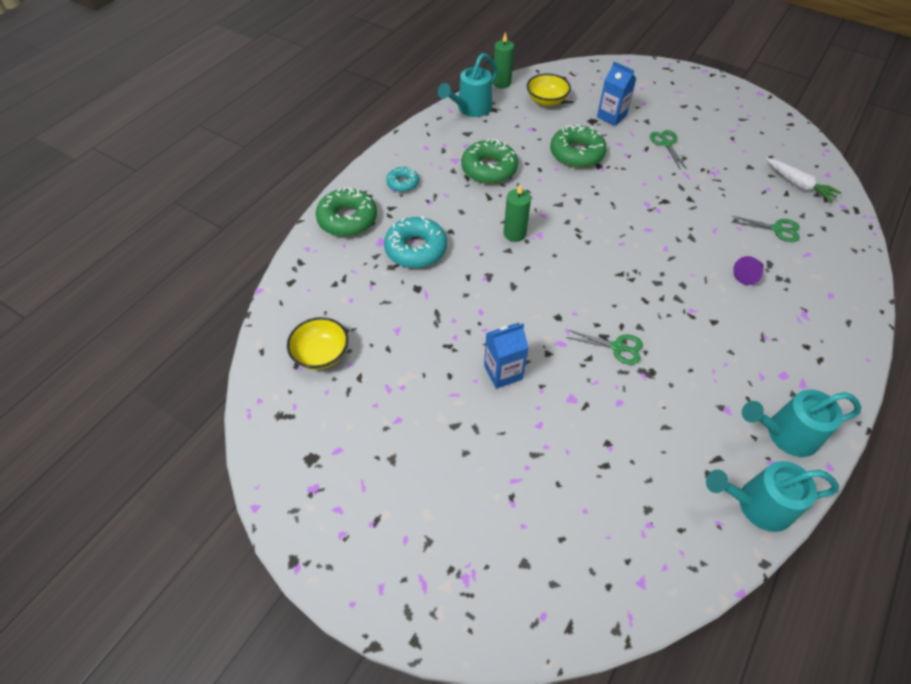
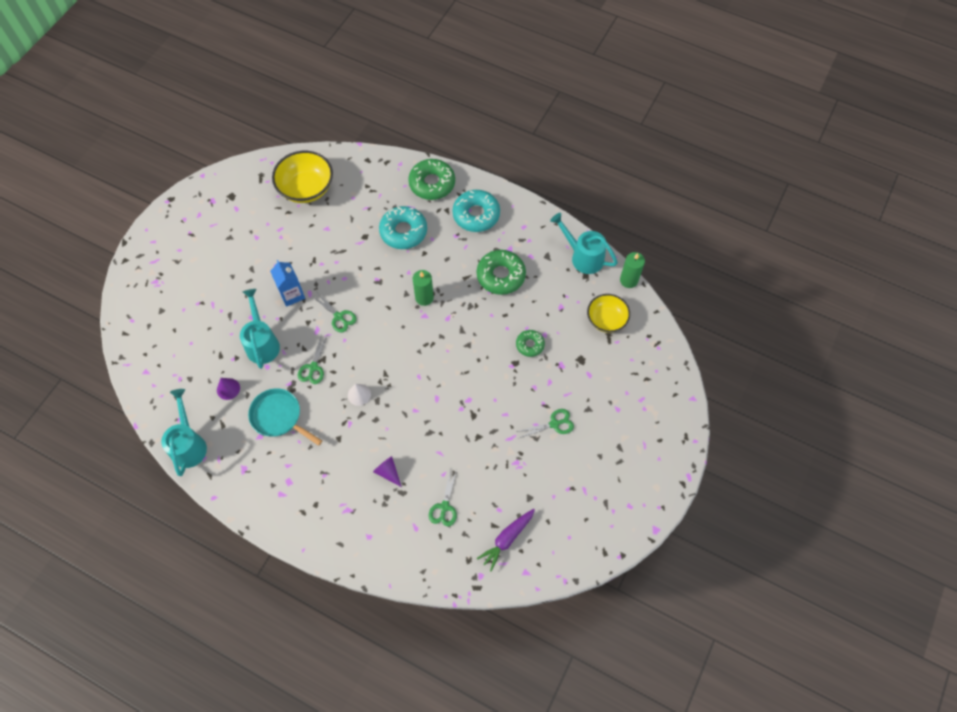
camera: 85 degrees right, 10 degrees up
(321, 354) = (306, 188): yellow bowl -> yellow bowl, size x1.51
(403, 183) = (476, 215): turquoise donut -> turquoise donut, size x1.77
(540, 318) = (339, 317): none -> green scissors
(576, 153) = (530, 345): green donut -> green donut, size x0.57
(611, 116) = (590, 377): blue carton -> none
(651, 300) = (359, 394): none -> white cone
(659, 452) = (228, 389): none -> purple cone
(695, 387) = (279, 417): none -> turquoise pan
(785, 434) = (239, 472): turquoise watering can -> turquoise watering can (262, 343)
(798, 185) = (507, 539): white carrot -> purple carrot

